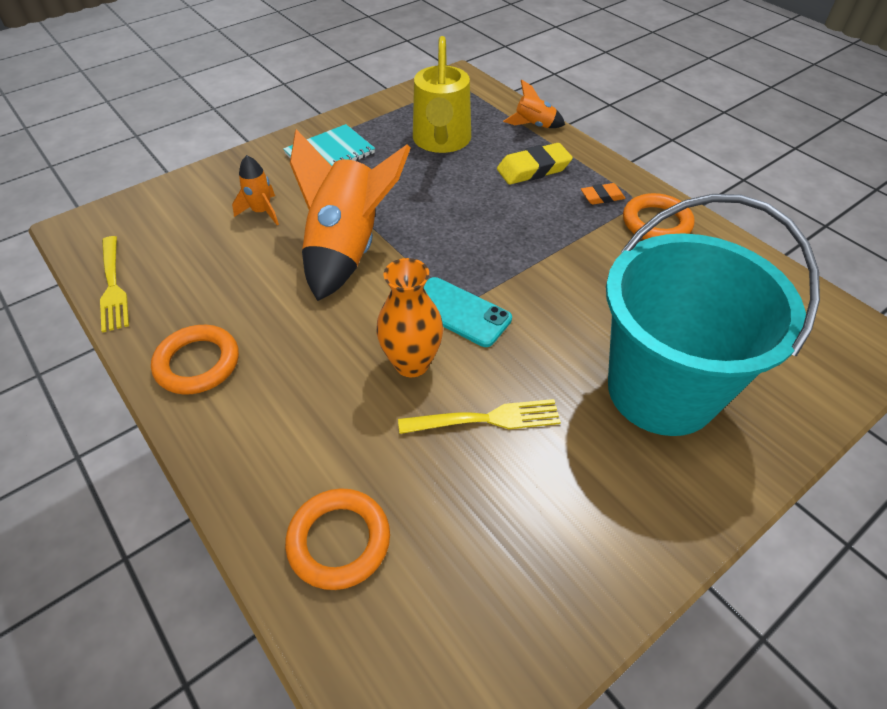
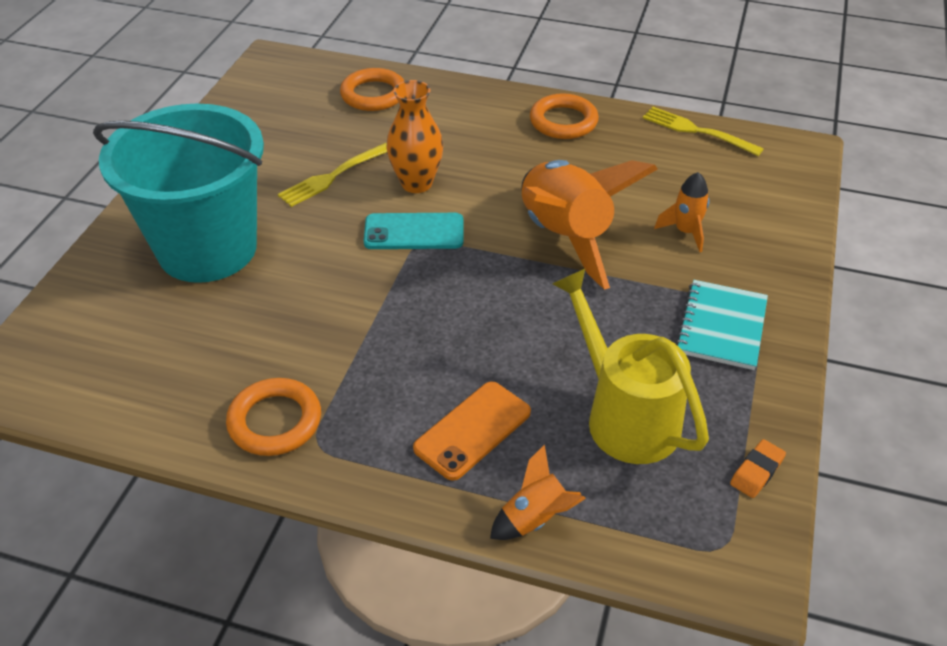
camera: 145 degrees right, 5 degrees down
(533, 169) = (472, 430): yellow eraser -> orange phone
(602, 197) = (359, 428): orange eraser -> orange eraser (756, 472)

